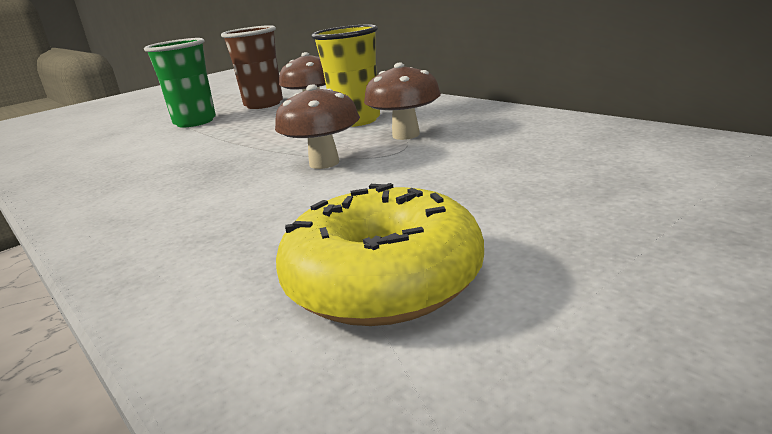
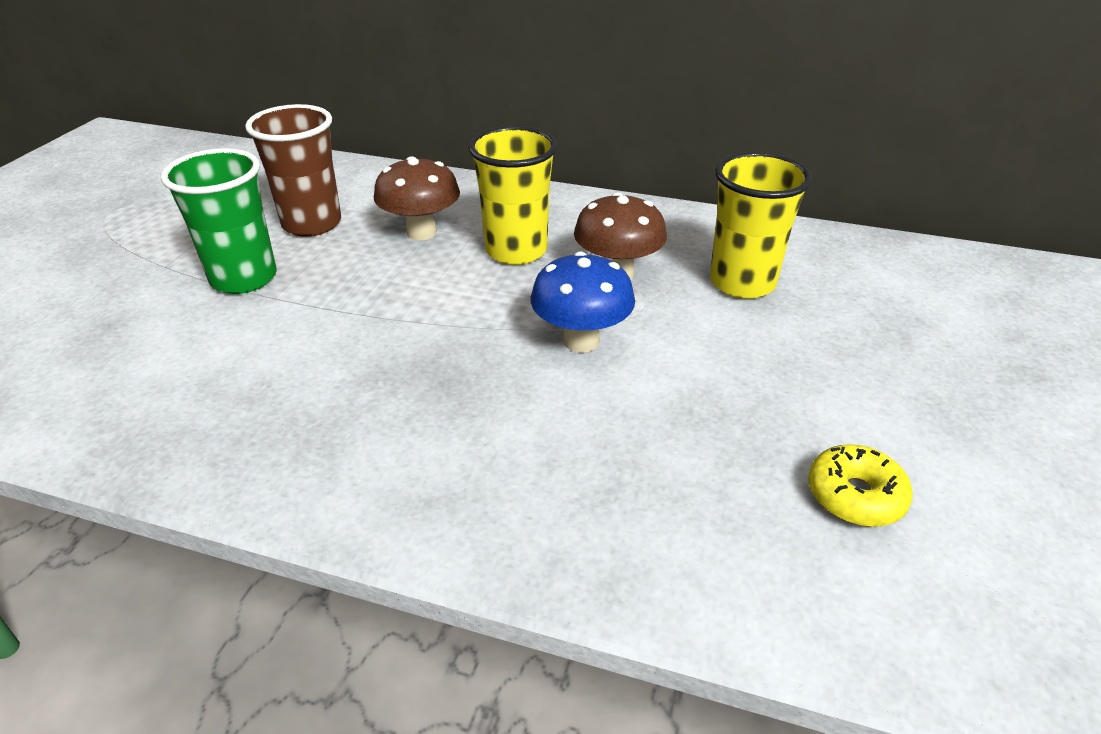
camera: 35 degrees left, 15 degrees up
(324, 163) = (581, 341): brown mushroom -> blue mushroom
(383, 280) = (855, 496): yellow donut -> yellow donut, size x0.52
(497, 147) = (742, 283): none -> yellow cup

